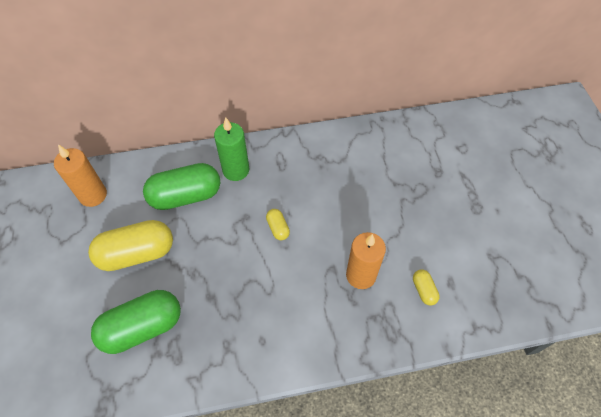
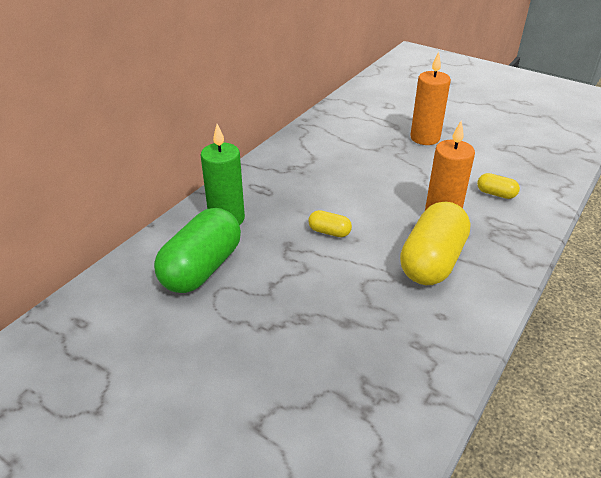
camera: 45 degrees left, 20 degrees down
(93, 195) = (81, 340): orange candle -> orange candle (425, 138)
(137, 253) = (215, 348): yellow capsule -> yellow capsule (432, 261)
(142, 327) = (317, 402): green capsule -> none

